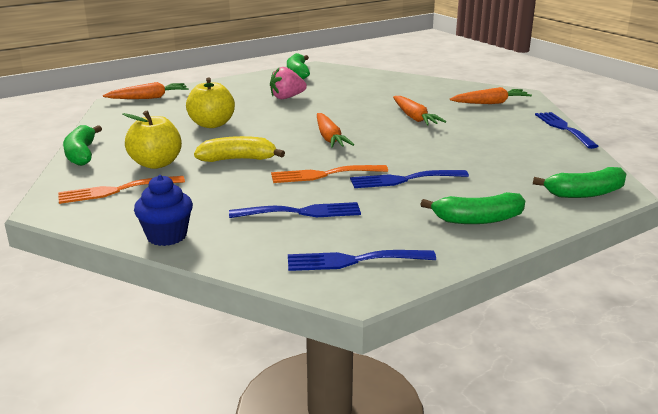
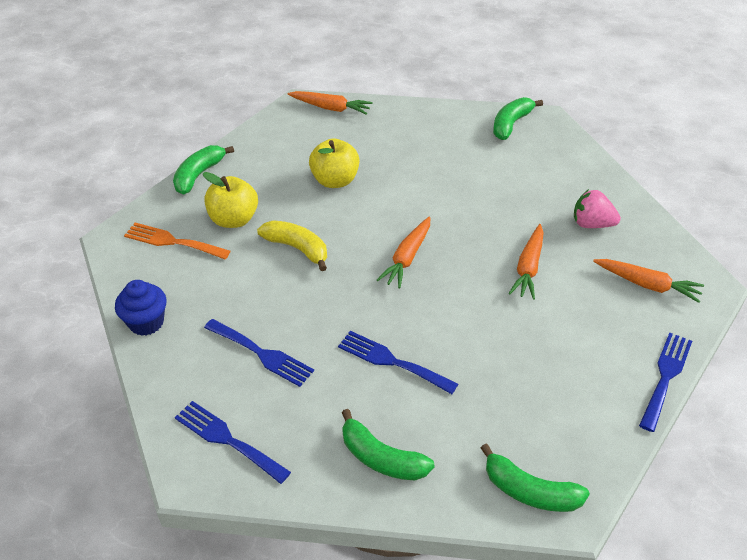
camera: 40 degrees right, 20 degrees up
(287, 97) = (448, 166): pink strawberry -> pink strawberry (591, 224)
(323, 175) = (336, 312): orange fork -> none

